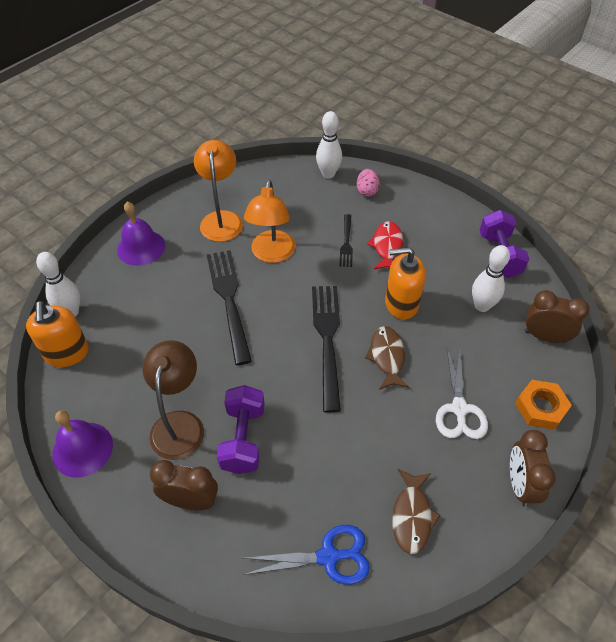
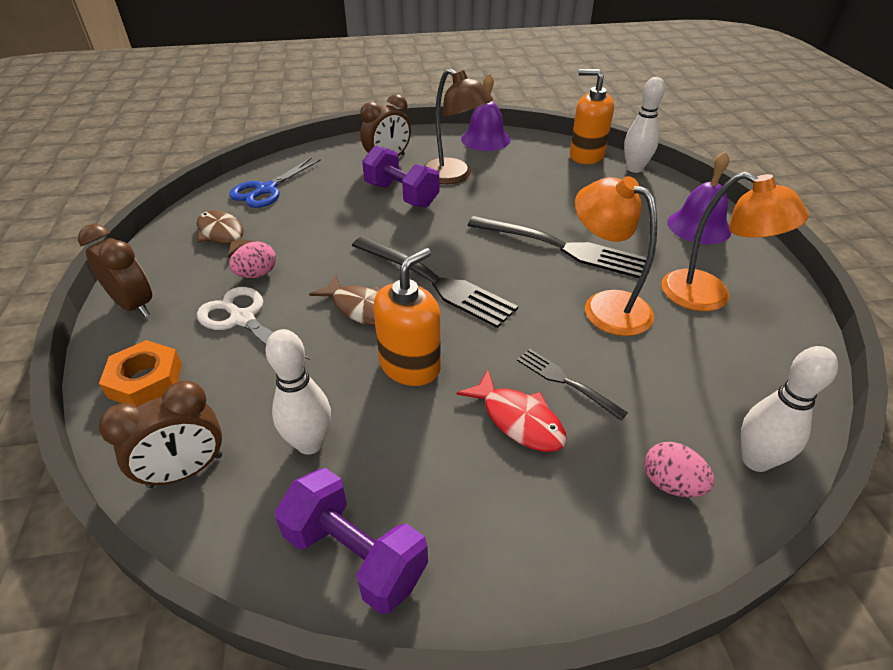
camera: 130 degrees right, 10 degrees down
(421, 443) = (257, 274): none -> pink egg

